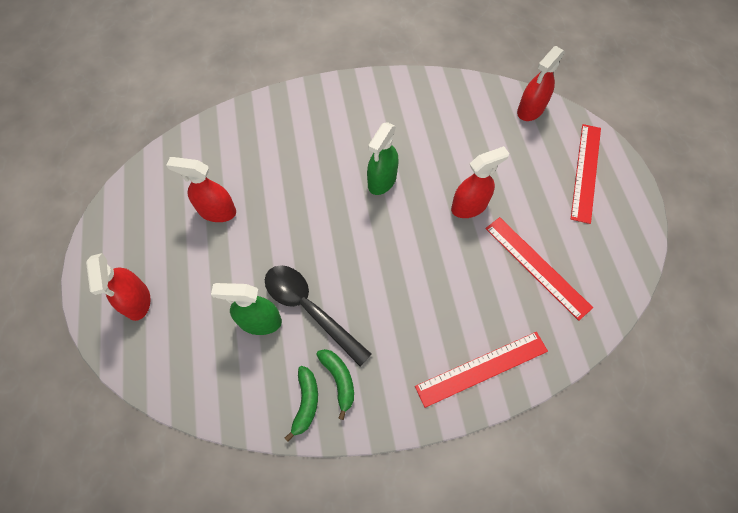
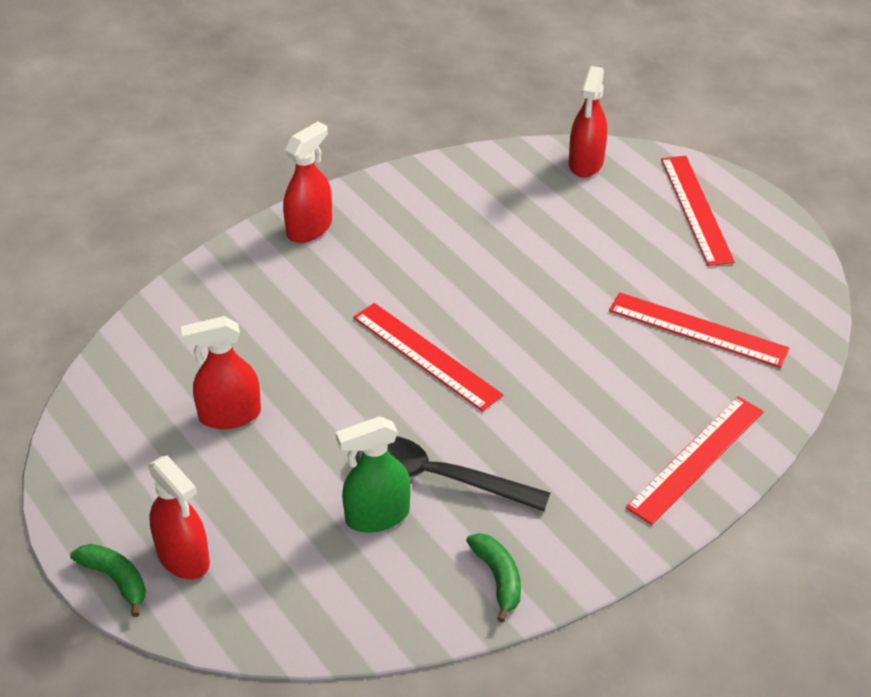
camera: 25 degrees left, 20 degrees down
(339, 380) = (525, 538): green banana -> green banana (115, 580)
(352, 216) = (426, 356): none -> red ruler
(382, 181) = (440, 303): green spray bottle -> none
(469, 206) = (573, 294): red spray bottle -> red spray bottle (309, 228)

